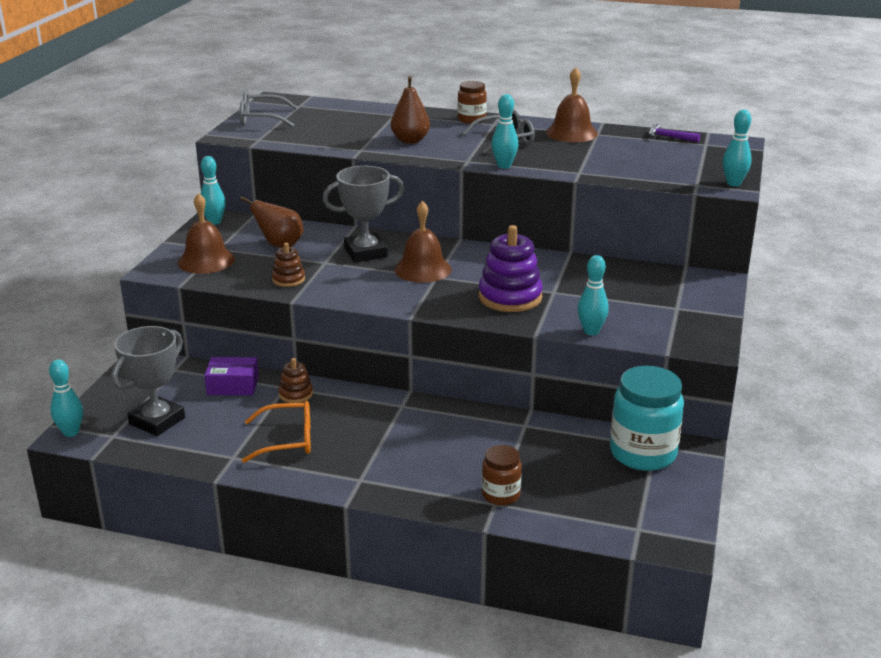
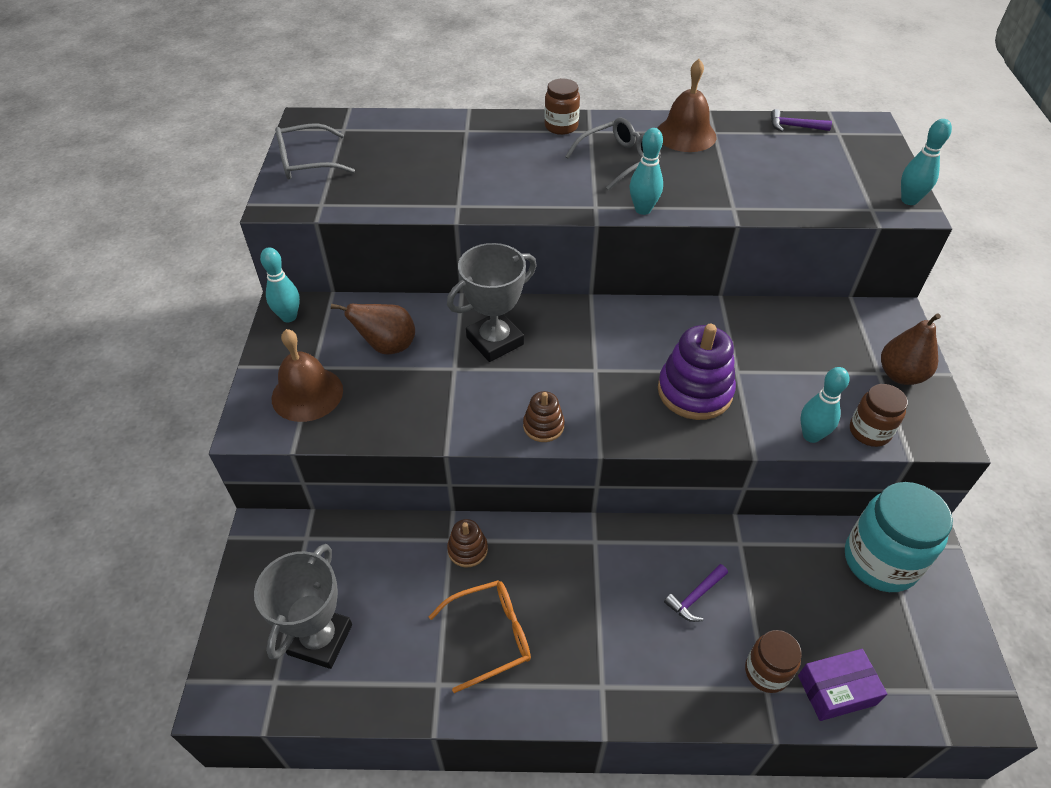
camera: 15 degrees left, 20 degrees up
(71, 432) = (218, 689): turquoise bowling pin -> none
(233, 385) = (388, 551): purple box -> purple box (836, 690)
(288, 279) = (424, 410): brown stacking toy -> brown stacking toy (543, 426)
(410, 140) = (509, 178): brown pear -> brown pear (900, 375)
(422, 269) = (574, 359): brown bell -> none
(467, 447) = (695, 597): none -> purple hammer
(643, 336) = (869, 431): none -> brown jar

